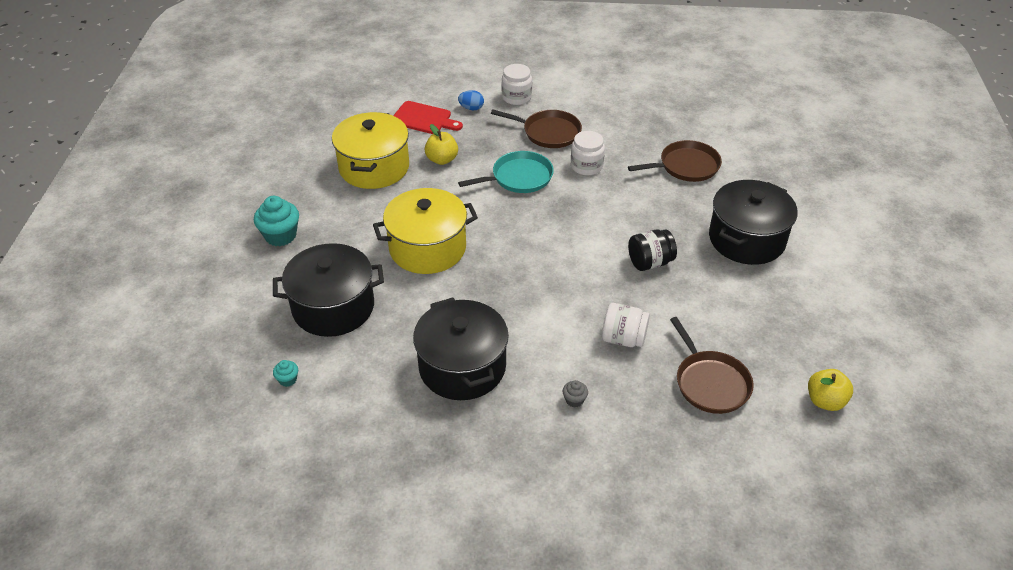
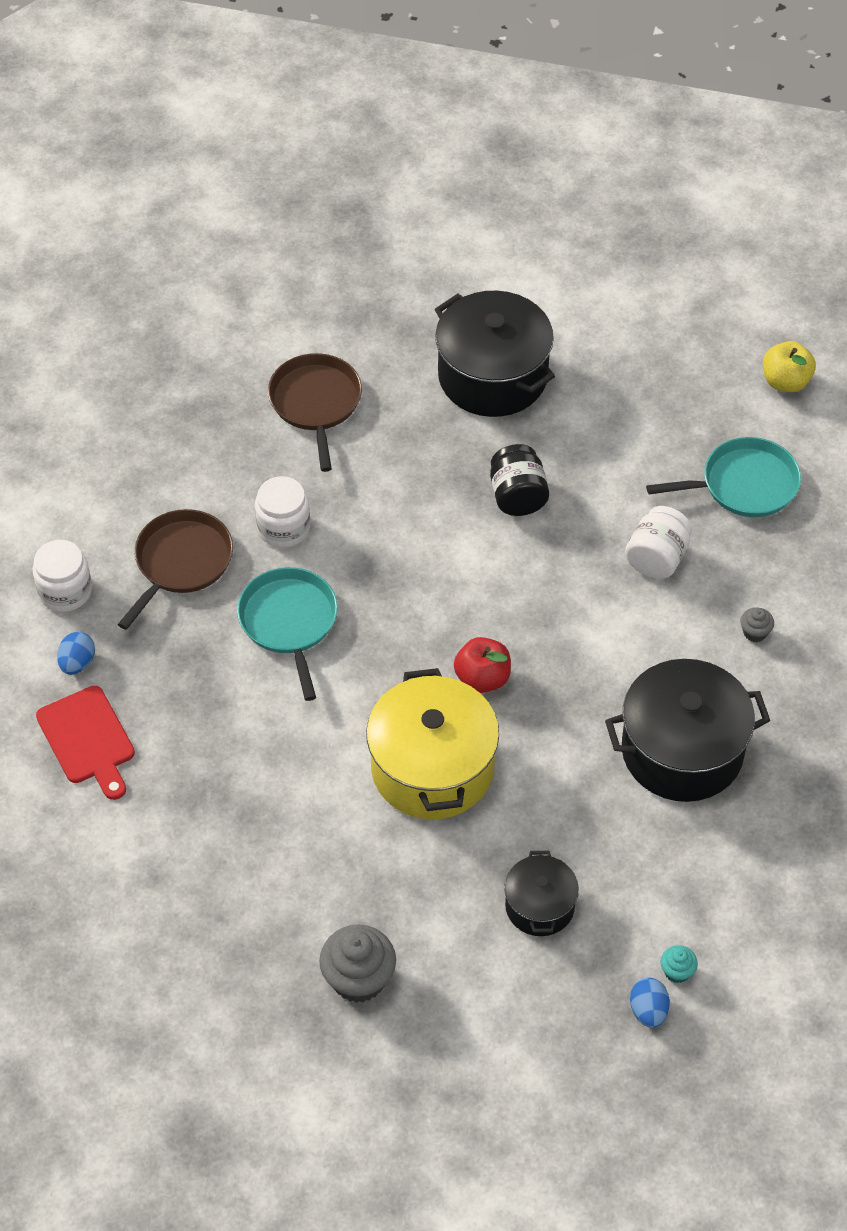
camera: 80 degrees left, 10 degrees up
(258, 367) = (648, 1011): none -> blue egg
(280, 236) = (358, 979): turquoise cupcake -> grey cupcake
(333, 307) = (539, 906): black pot -> black pot, size x0.54
(374, 167) = (209, 828): yellow pot -> none
(423, 119) = (87, 739): red cutting board -> red cutting board turned 120 degrees clockwise
(442, 159) = (214, 724): yellow apple -> none
(499, 262) = (482, 678): none -> red apple
(710, 383) = (744, 484): brown pan -> turquoise pan

